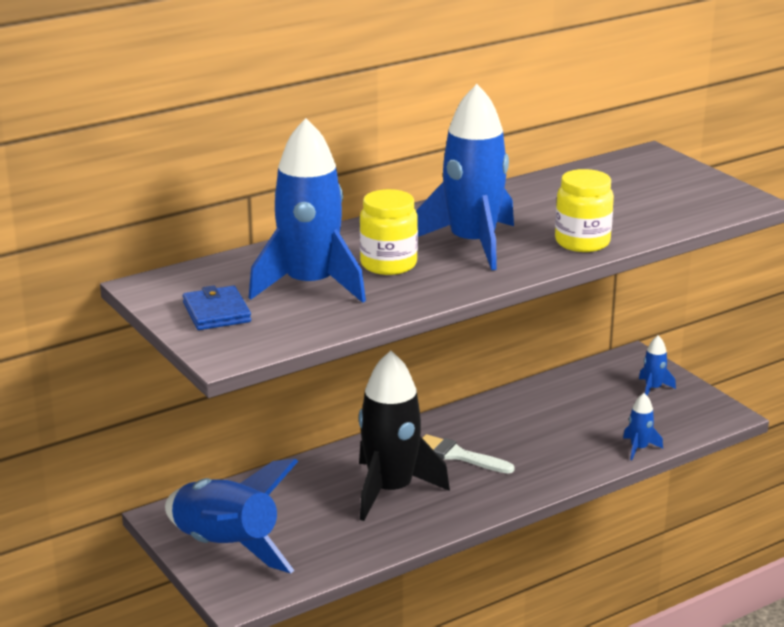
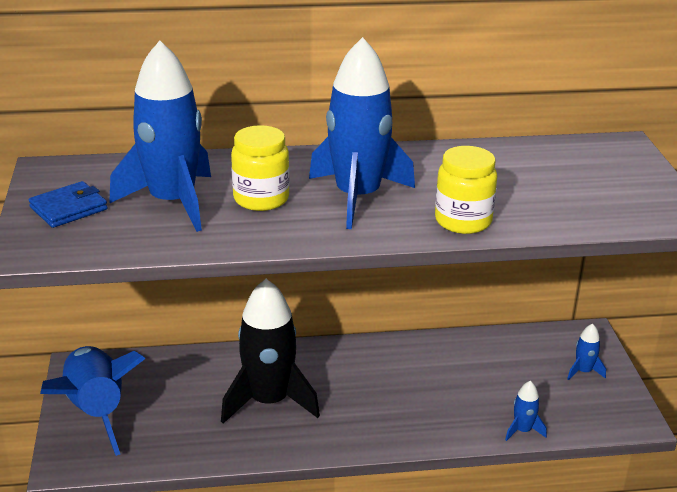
camera: 25 degrees right, 5 degrees up
(216, 312) = (69, 208): blue wallet -> blue wallet turned 45 degrees clockwise
(458, 455) = (353, 385): white brush -> none

